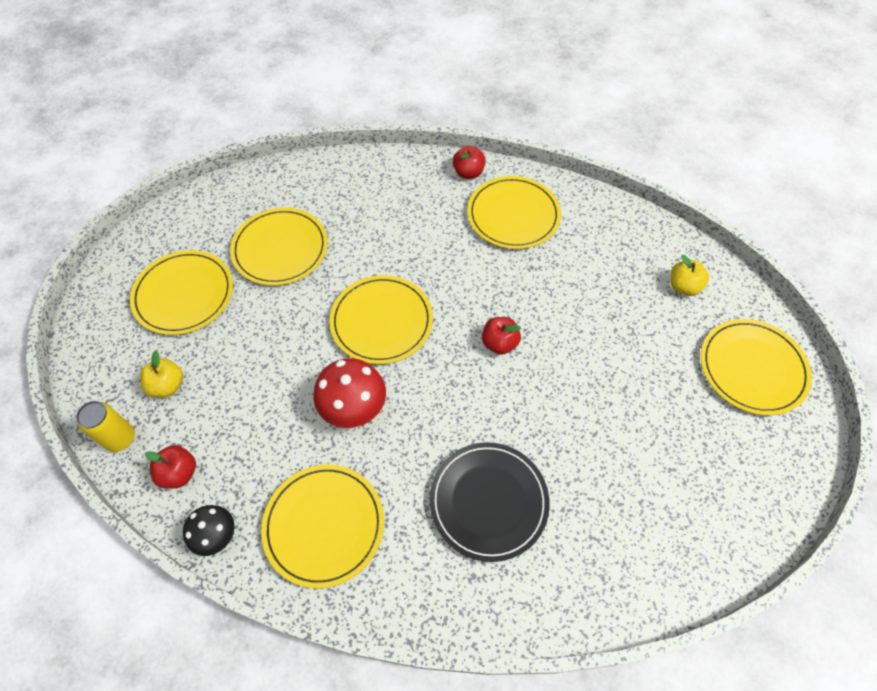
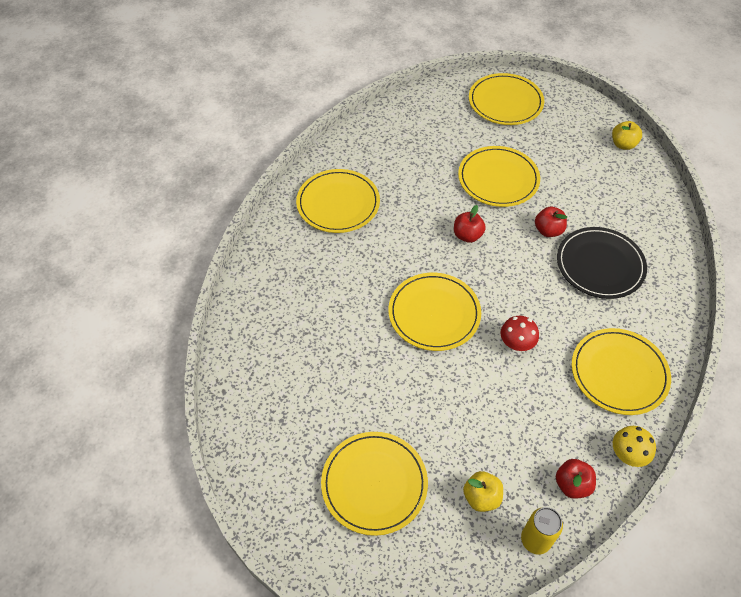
camera: 80 degrees left, 5 degrees down
(216, 535) = (628, 454): black mushroom -> yellow mushroom
(280, 249) = (334, 390): yellow plate -> yellow plate (498, 179)
(353, 407) = (516, 343): red mushroom -> red mushroom, size x0.63
(468, 173) = (279, 226): red apple -> red apple (548, 230)
(683, 287) = (432, 118): yellow apple -> yellow apple (623, 144)

